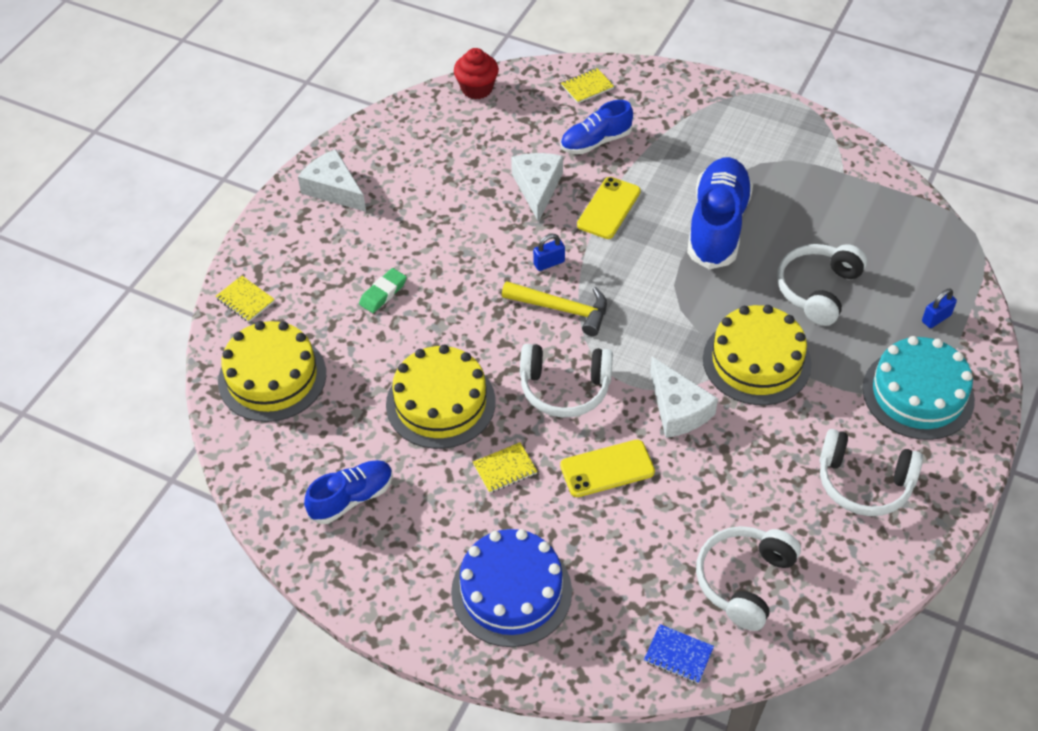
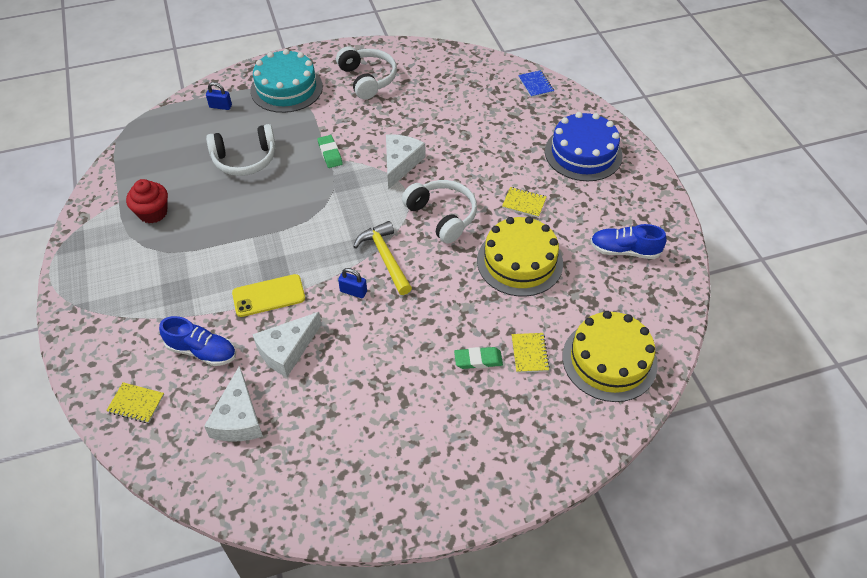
camera: 135 degrees left, 0 degrees up
(245, 300) = (578, 437): yellow notebook -> yellow notebook (529, 353)
(333, 189) = (420, 484): white cheese -> white cheese (238, 418)
(477, 88) = (203, 483): red cupcake -> red cupcake (153, 213)
(607, 469) = (472, 166): yellow phone -> none
(717, 226) = (231, 232): blue shoe -> none
(744, 581) = (472, 86): white headphones -> none
(756, 361) = (330, 153): yellow cake -> green eraser

